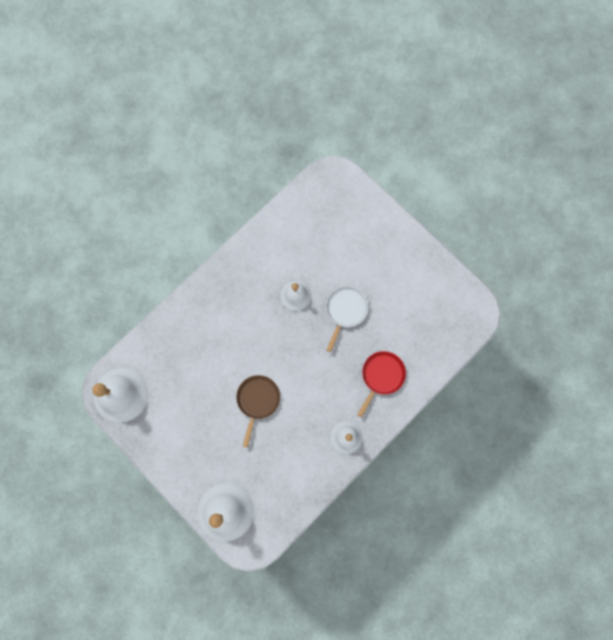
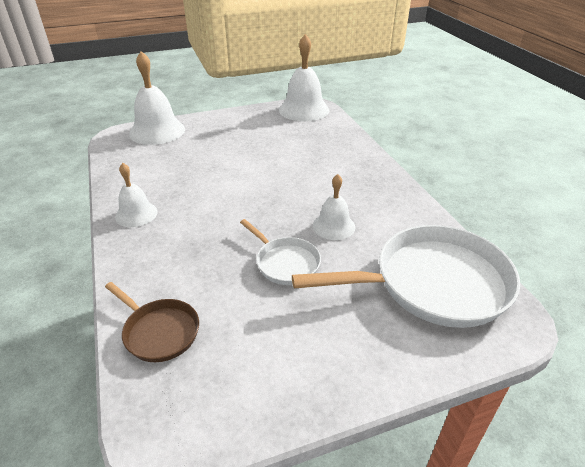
camera: 115 degrees right, 40 degrees down
(257, 400) = (235, 169): brown pan -> brown pan (159, 331)
(323, 221) = (433, 283): none -> white pan
(381, 376) = (172, 266): red pan -> none

